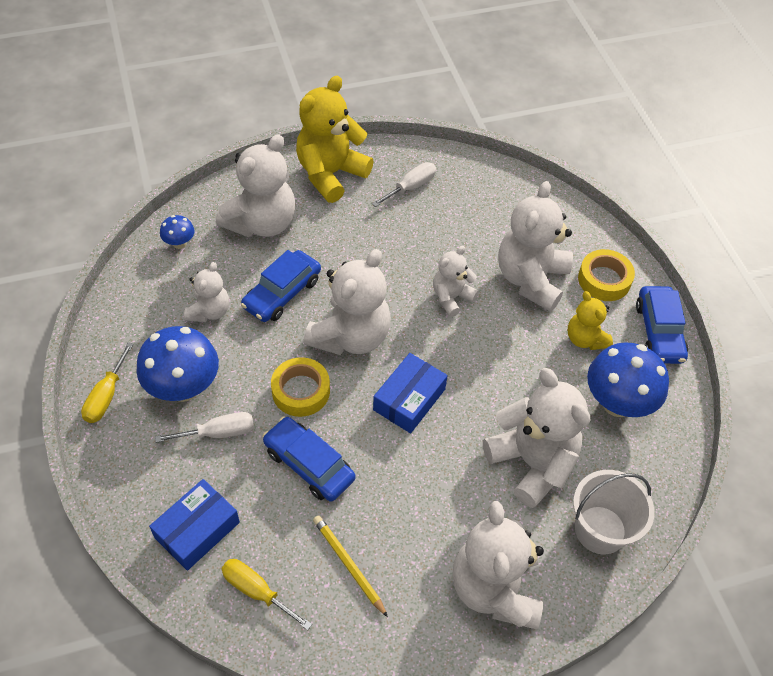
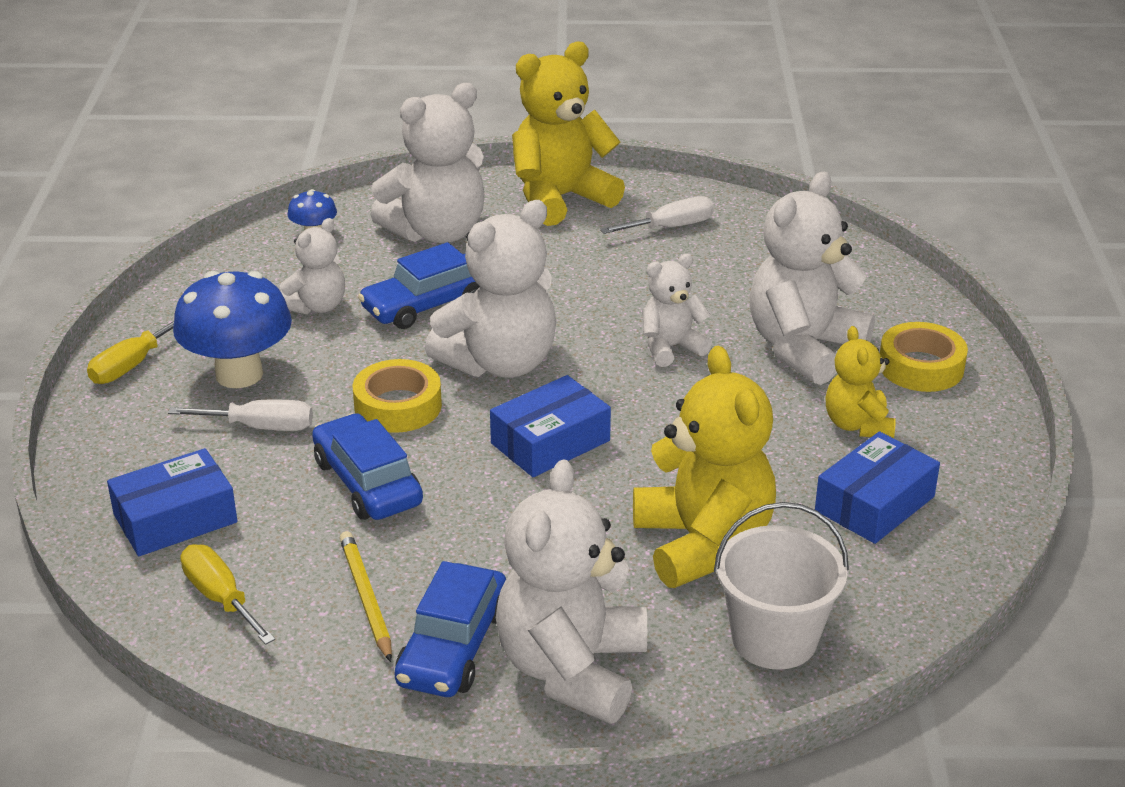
camera: 20 degrees right, 20 degrees down
(532, 462) = (703, 543): white teddy bear -> yellow teddy bear
(617, 403) = (875, 503): blue mushroom -> blue box
(659, 332) = (983, 437): blue car -> blue car (453, 646)

